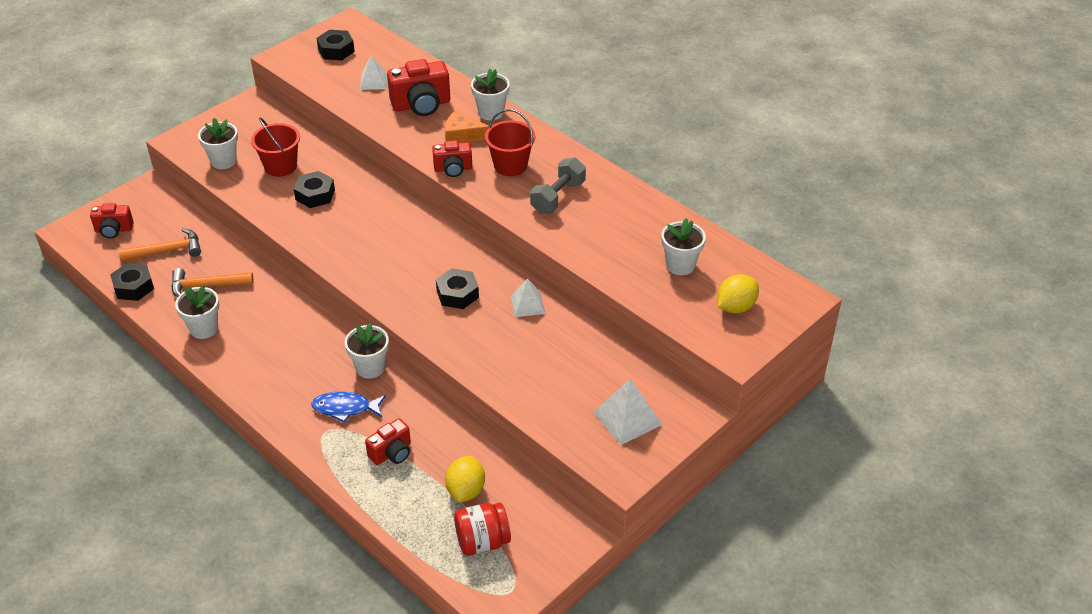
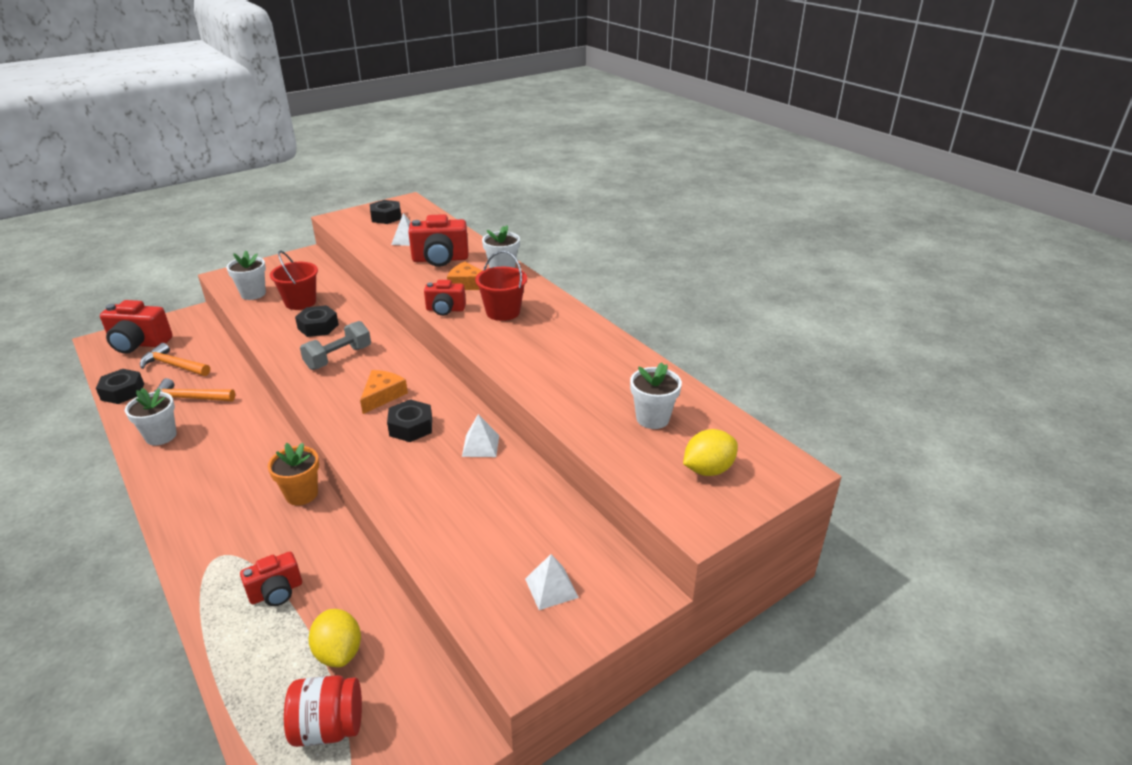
camera: 10 degrees right, 10 degrees down
(114, 230) = (139, 344): red camera -> red camera, size x1.63
(167, 251) = (173, 365): orange hammer -> orange hammer turned 150 degrees counterclockwise
(345, 408) = (253, 534): blue fish -> none
(370, 367) = (301, 494): white flower pot -> orange flower pot
(417, 265) = (382, 395): none -> orange cheese
(466, 490) = (339, 652): yellow lemon -> yellow lemon turned 45 degrees counterclockwise
(558, 197) = (540, 342): grey dumbbell -> grey dumbbell (338, 357)
(627, 418) = (551, 588): white pyramid -> white pyramid, size x0.66

